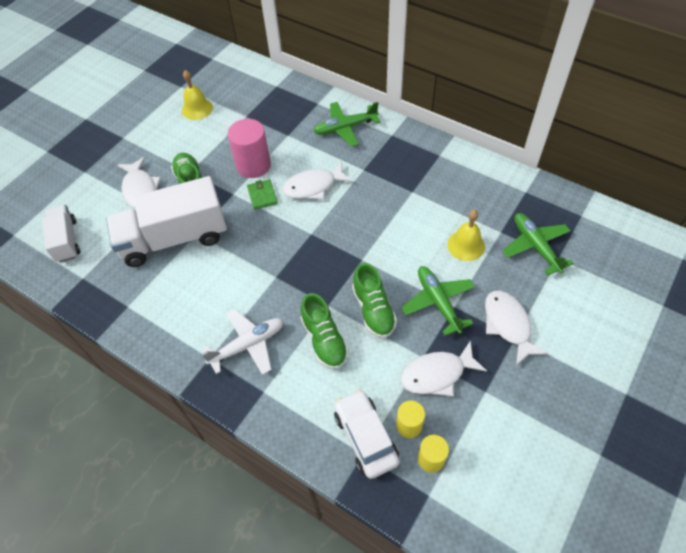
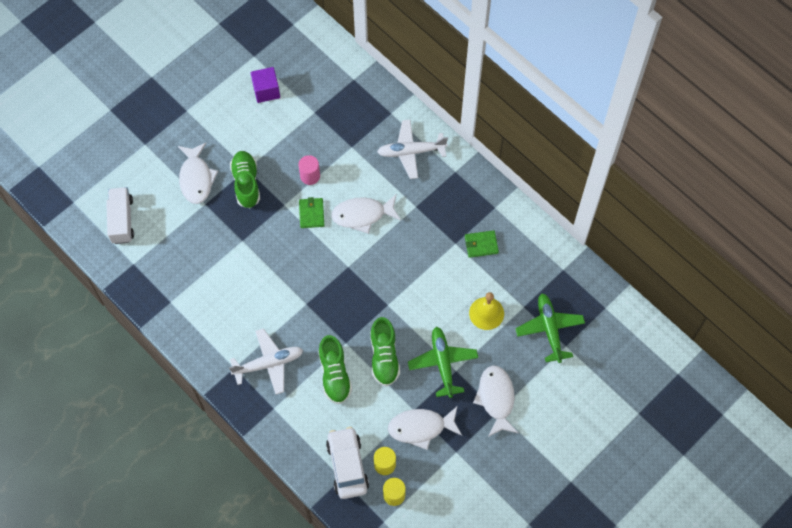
camera: 10 degrees right, 10 degrees up
(174, 238) = (221, 242): white truck -> none
(197, 109) = (266, 90): yellow bell -> purple cube
(253, 165) = (310, 176): pink cylinder -> pink cylinder, size x0.57
(345, 128) = (411, 152): green plane -> white plane
(438, 187) = (481, 245): none -> green wallet

